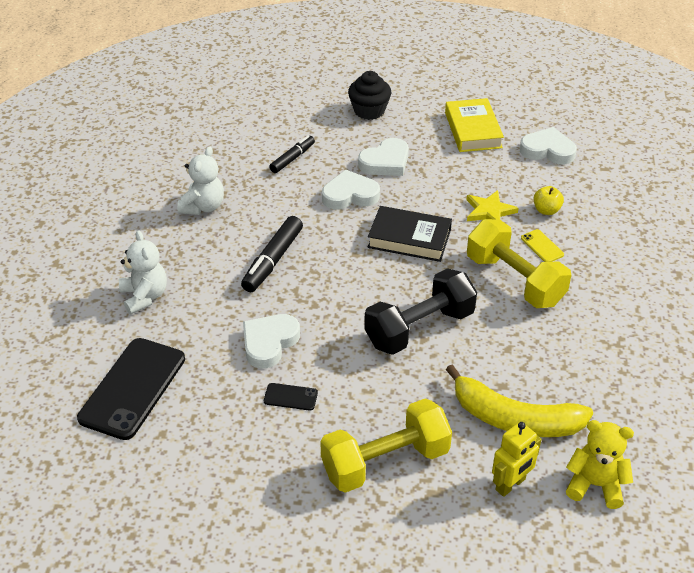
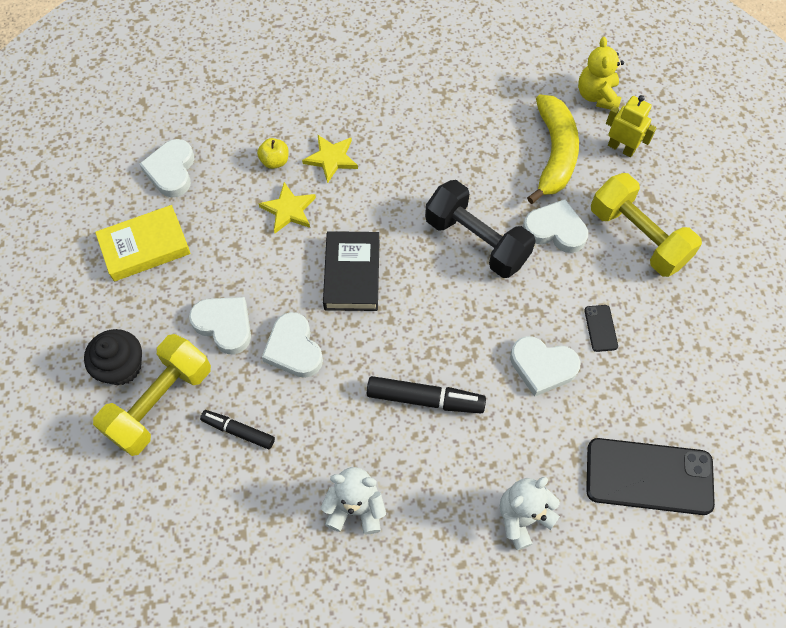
camera: 105 degrees left, 20 degrees up
(415, 392) = (555, 230): none -> white heart
(515, 280) = (387, 174): yellow dumbbell -> yellow dumbbell (160, 403)
(542, 246) = (331, 159): yellow phone -> yellow star

